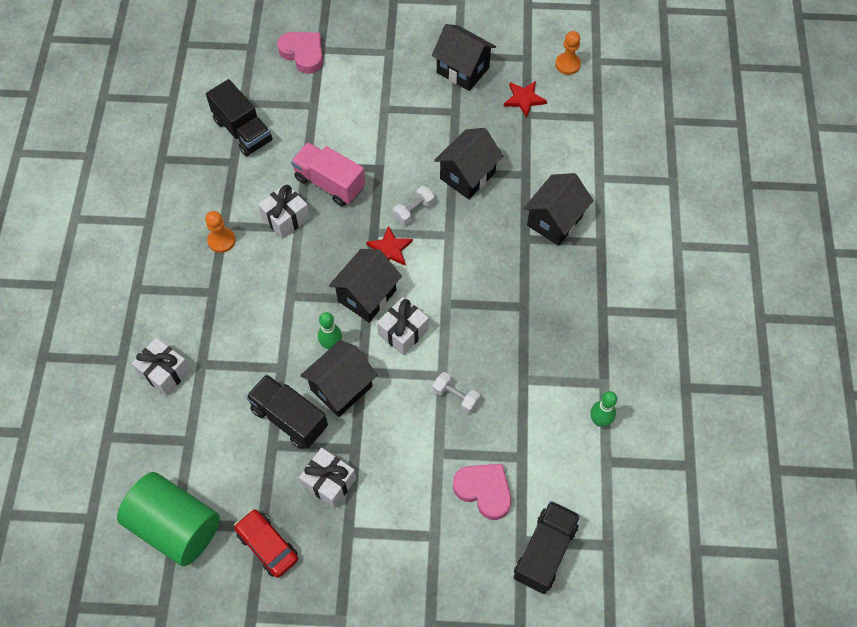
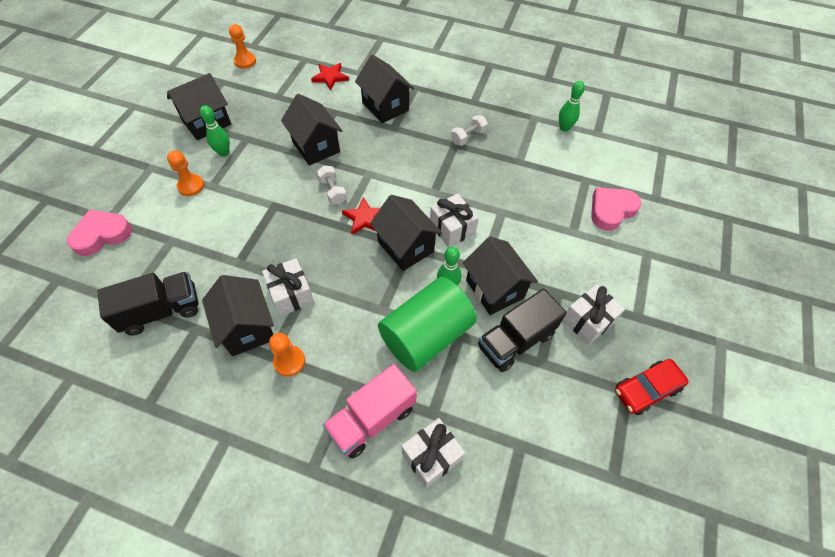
camera: 75 degrees left, 5 degrees down
(175, 526) = (617, 480): green cylinder -> green cylinder (426, 335)
(244, 198) = (247, 328): none -> black house
(329, 183) = (270, 247): pink truck -> pink truck (372, 419)
(378, 93) = (191, 186): none -> orange pawn
(429, 101) = (224, 153): none -> green bowling pin
(456, 396) = (524, 207): white dumbbell -> white dumbbell (468, 137)
(524, 99) = (261, 94): red star -> red star (330, 77)
(544, 551) = (665, 186): black truck -> none

